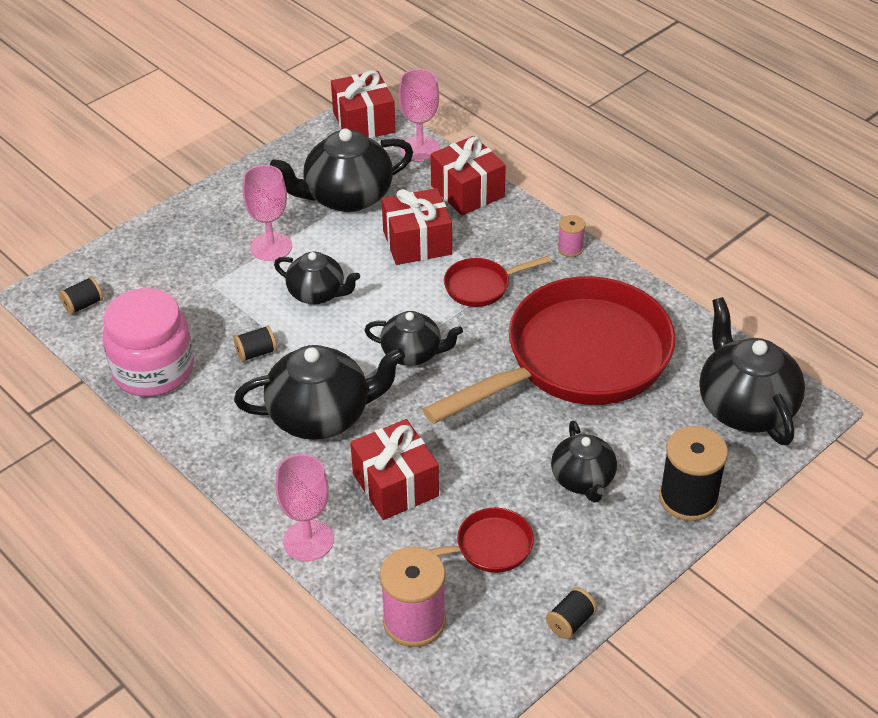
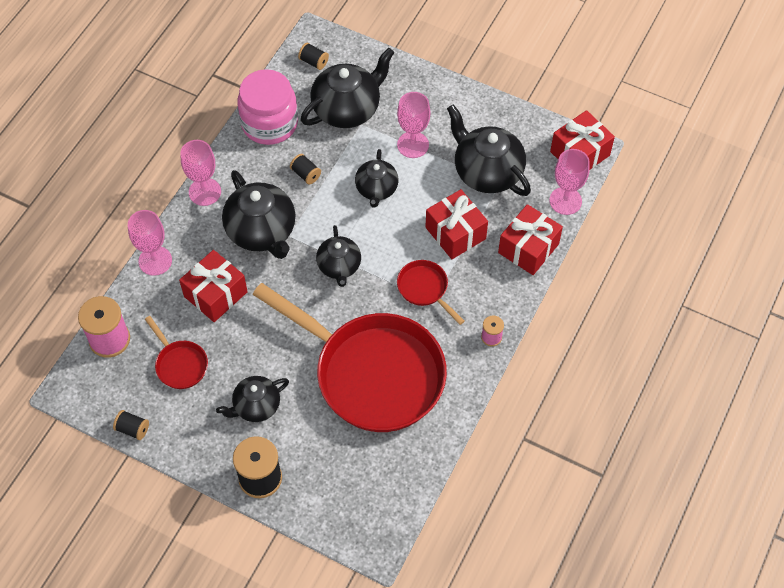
camera: 70 degrees right, 15 degrees up
(224, 461) = (205, 192): none -> pink goblet
(745, 407) = (363, 498): black teapot -> black teapot (347, 109)

